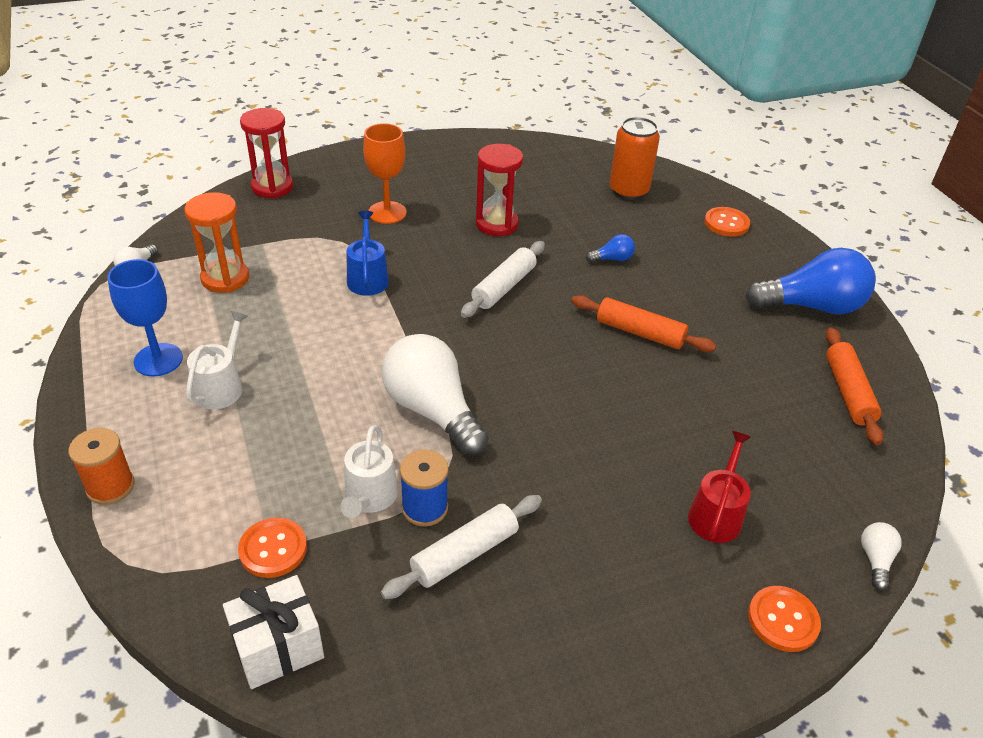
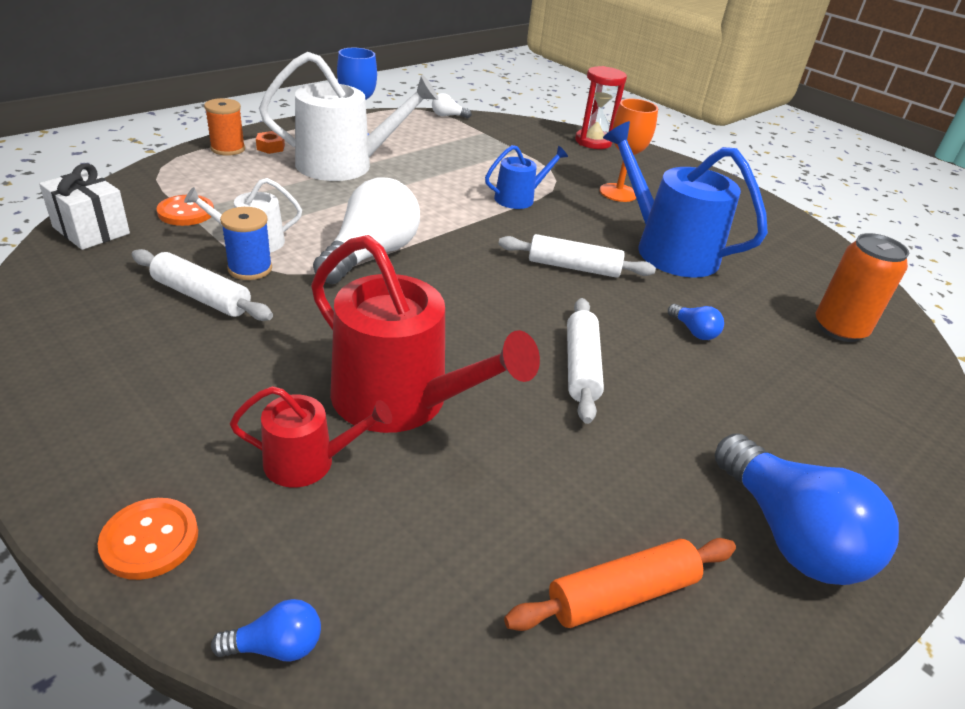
camera: 65 degrees right, 5 degrees down
(131, 443) = (271, 147): none -> orange nut
(221, 387) = (344, 165): white watering can -> white watering can, size x1.91
(225, 278) = (464, 145): orange hourglass -> none
(497, 224) = (668, 249): red hourglass -> blue watering can
(640, 332) = (581, 367): orange rolling pin -> white rolling pin
(656, 444) = (401, 400): none -> red watering can
(726, 223) = (881, 422): orange button -> none
(875, 560) = (276, 646): white light bulb -> blue light bulb

